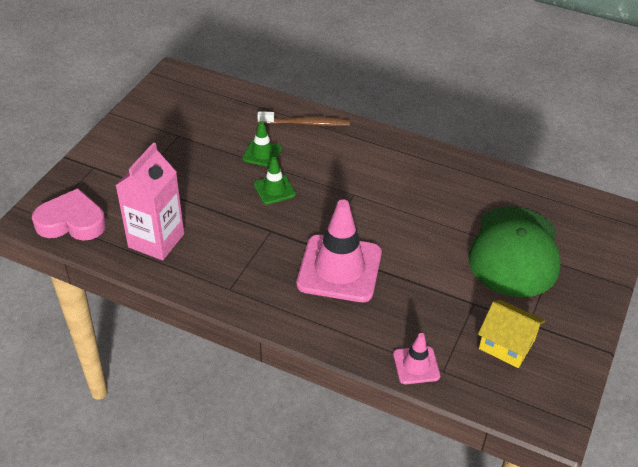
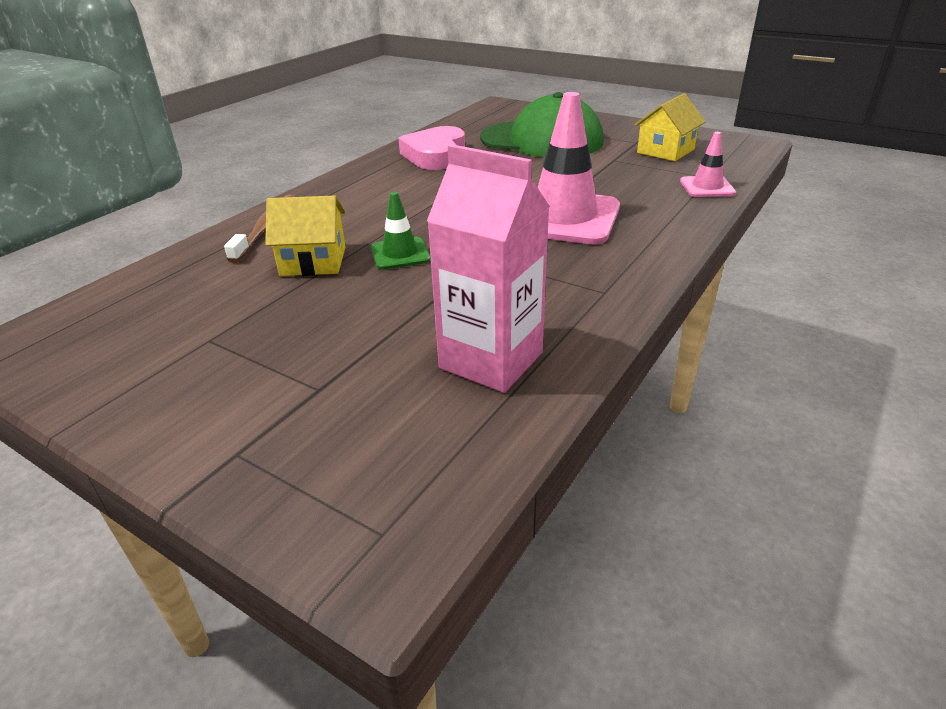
camera: 80 degrees left, 10 degrees down
(72, 222) = (411, 480): pink heart -> pink heart (435, 155)
(262, 153) = (313, 261): green traffic cone -> yellow house

